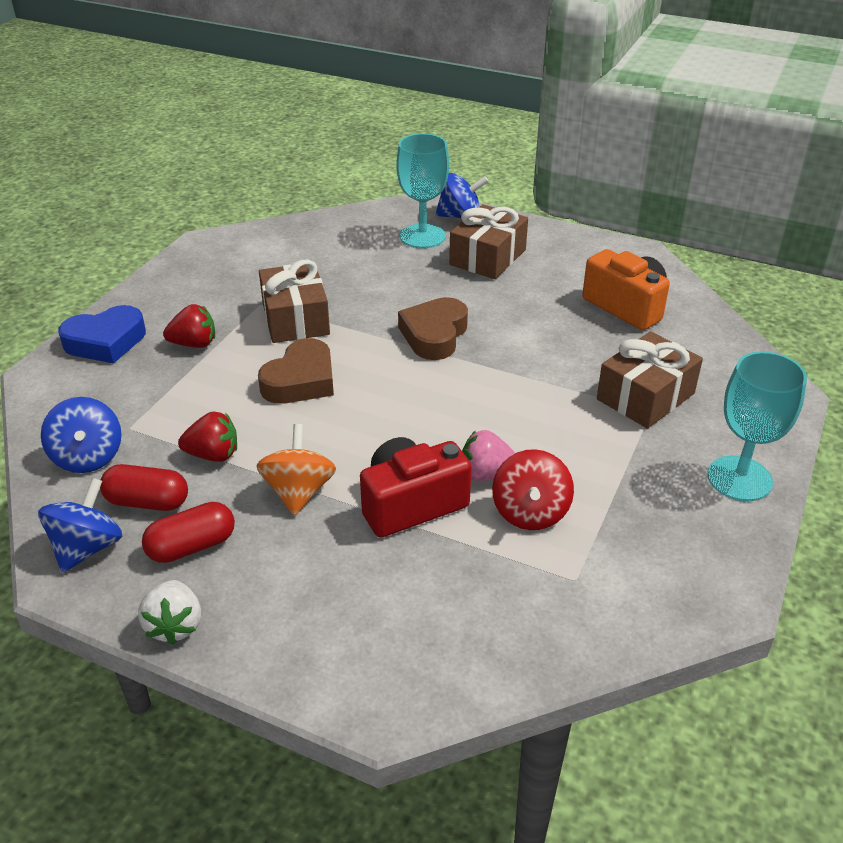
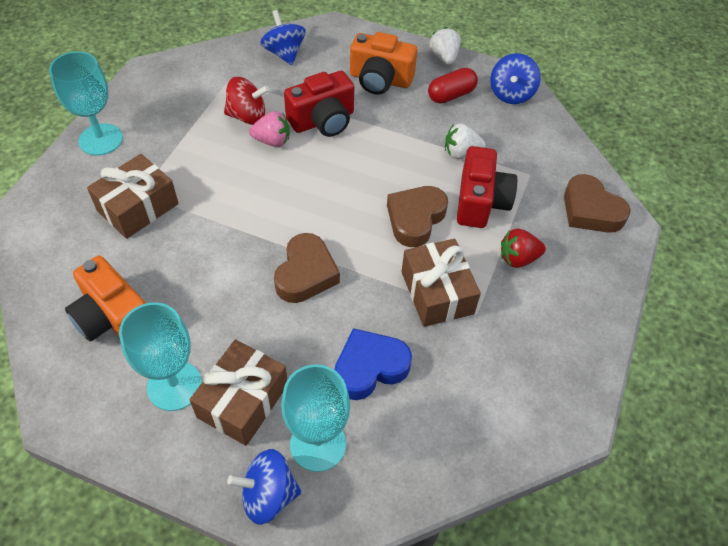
camera: 175 degrees right, 15 degrees up
(77, 386) = (590, 210): none -> brown heart
(88, 457) = (545, 150): blue spinning top -> blue spinning top (284, 53)
(106, 342) = (596, 260): blue heart -> blue heart (369, 368)
(147, 502) = (490, 121): red capsule -> none
(212, 397) = (480, 202): none -> red camera
(213, 455) = (461, 153): red strawberry -> white strawberry
(299, 491) = (396, 128): orange spinning top -> none
(307, 577) = (380, 80): none -> orange camera
(530, 512) = (247, 116): red spinning top -> red spinning top turned 90 degrees clockwise
(550, 266) = (174, 386): none -> turquoise goblet

